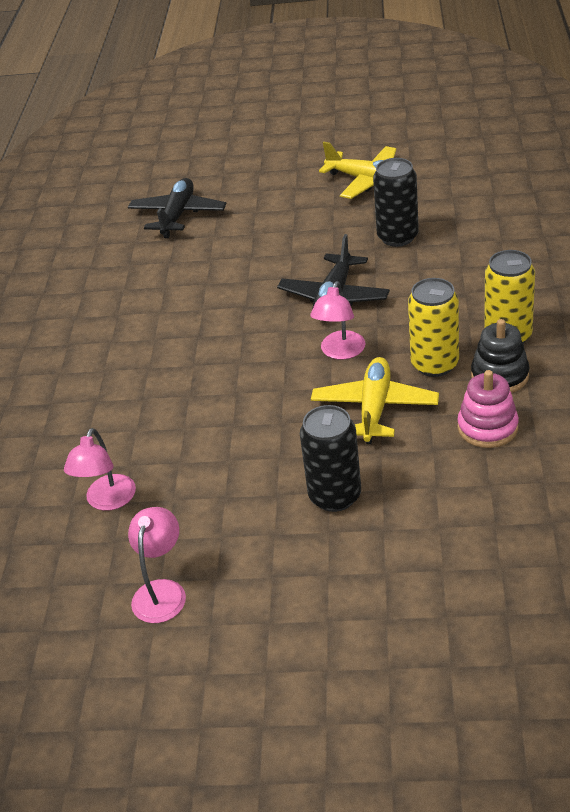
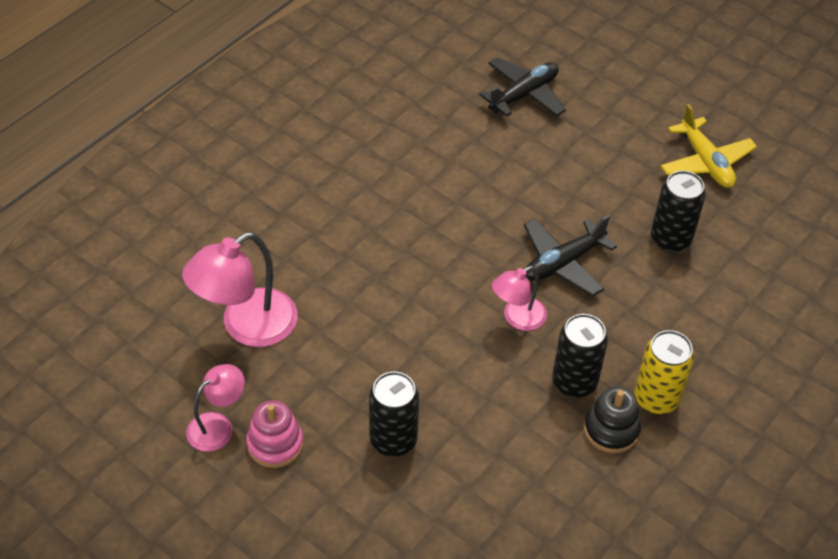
camera: 30 degrees right, 10 degrees up
(107, 501) = (247, 327): pink lamp -> pink lamp, size x1.71
(375, 408) = (492, 387): yellow plane -> none
(434, 364) = (574, 382): yellow can -> black can
(487, 427) = (554, 467): pink stacking toy -> pink stacking toy (275, 444)

